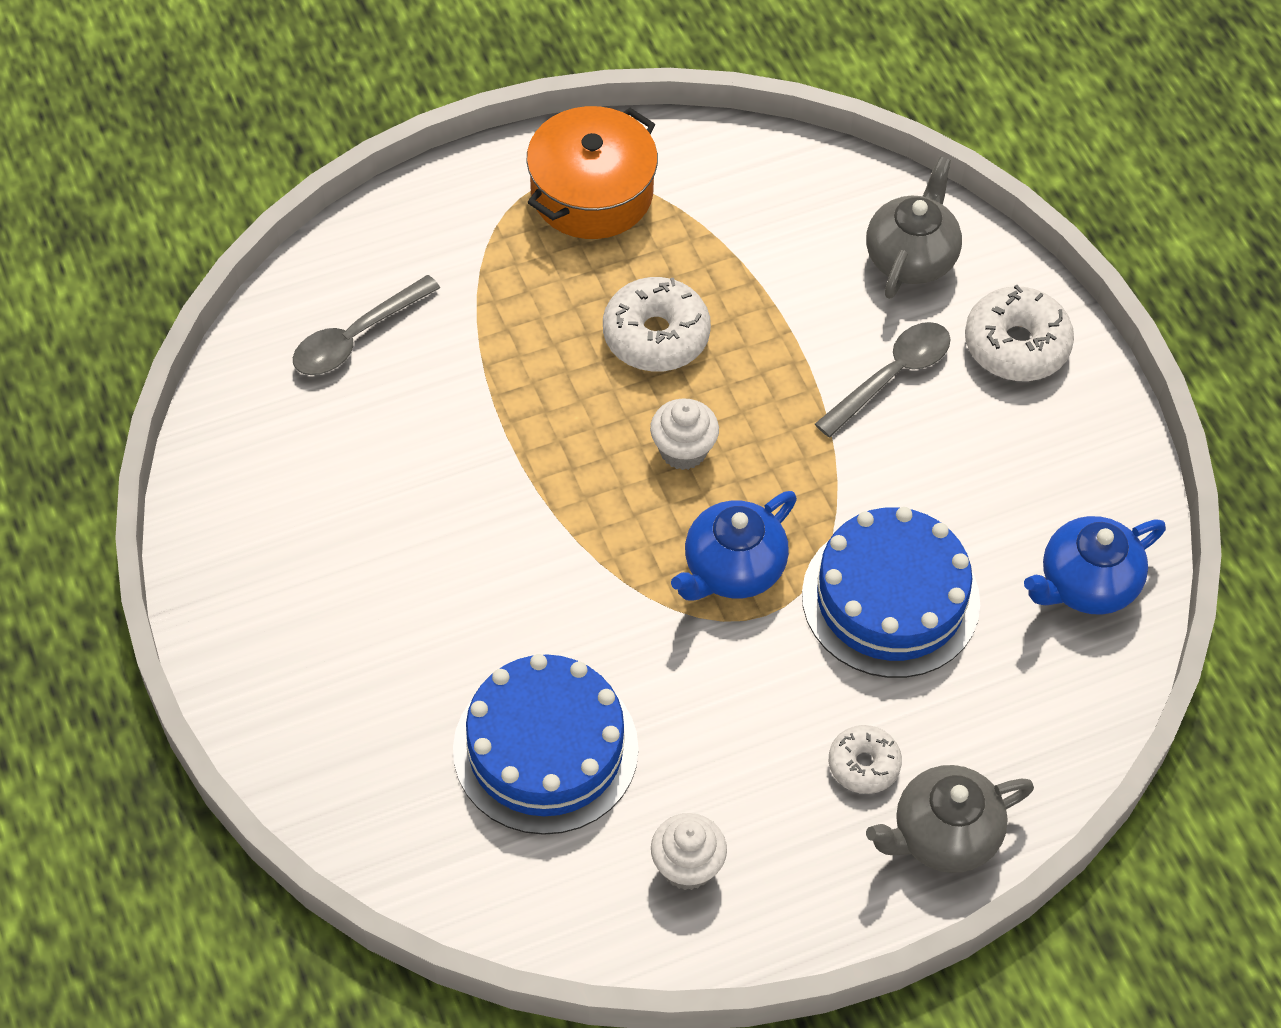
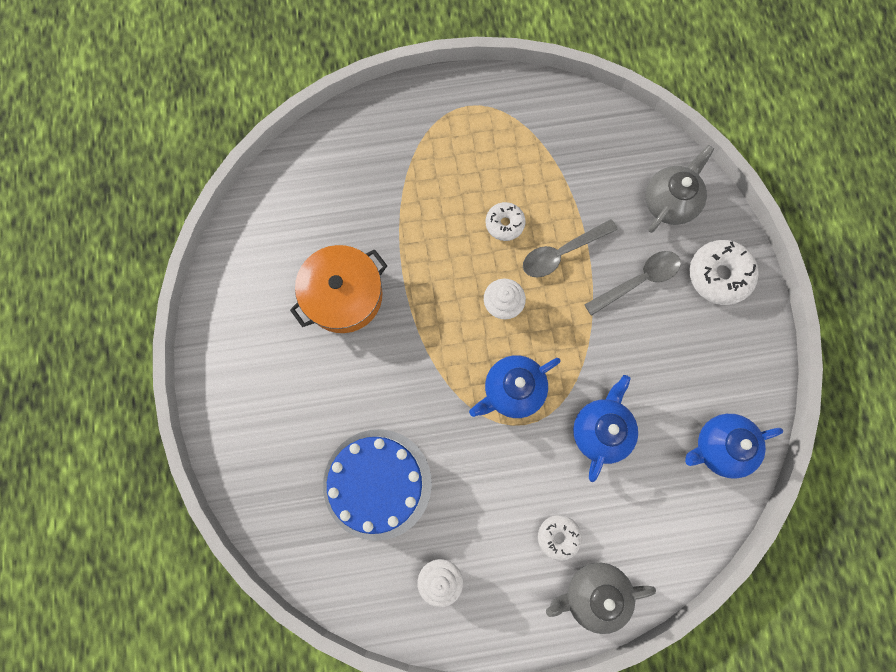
camera: 15 degrees right, 20 degrees up
(356, 337) = (330, 188): grey spoon -> grey spoon (562, 253)
(592, 193) = (489, 118): orange pot -> orange pot (343, 295)
(656, 335) = (504, 224): white donut -> white donut, size x0.61
(890, 598) = (601, 430): blue cake -> blue teapot

